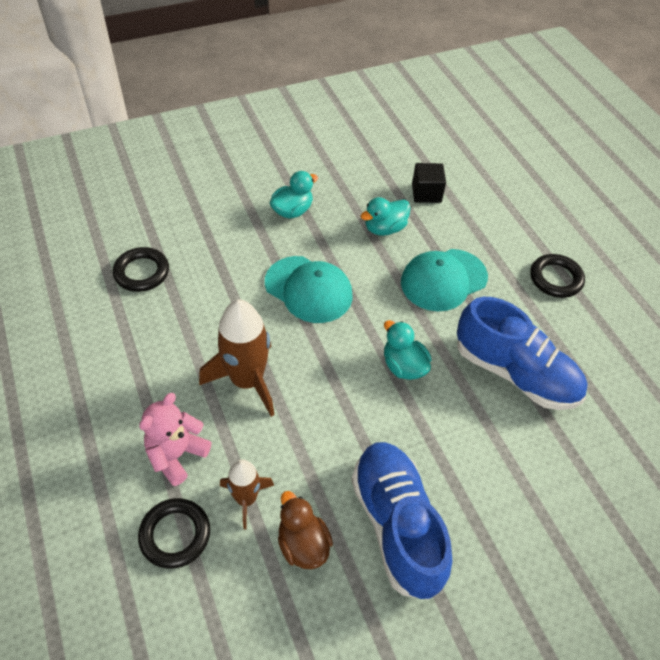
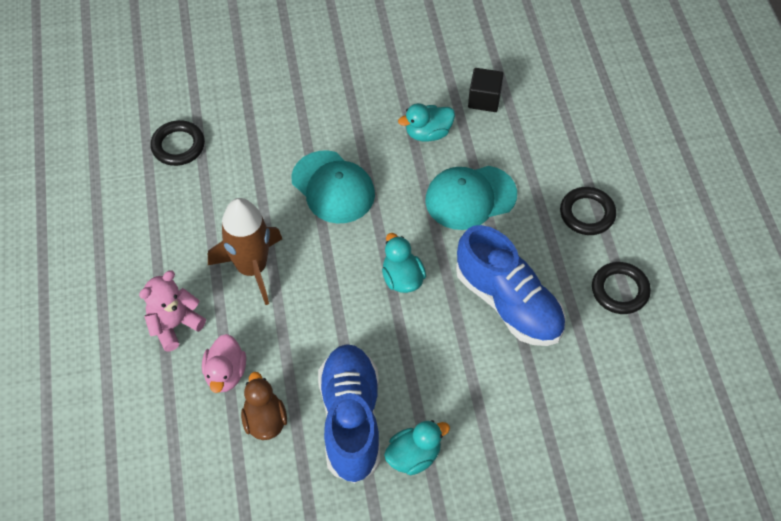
camera: 15 degrees right, 5 degrees up
(175, 535) = (159, 392): black ring -> black ring (620, 290)
(246, 499) = (226, 374): brown rocket -> pink duck
(292, 211) = (339, 100): turquoise duck -> turquoise duck (414, 456)

